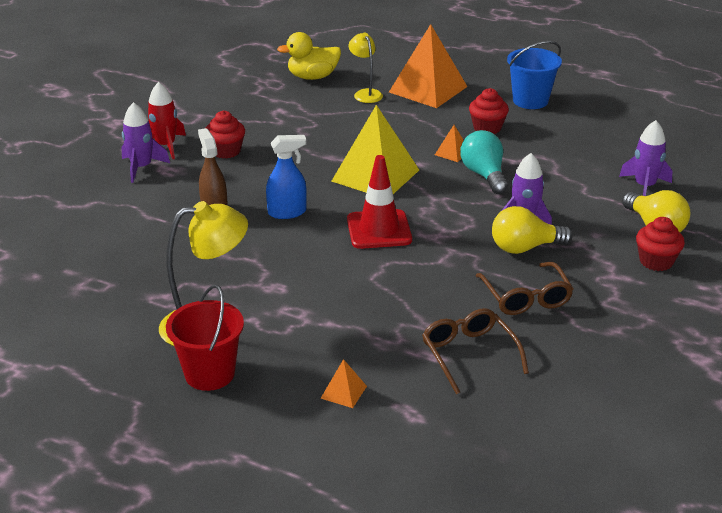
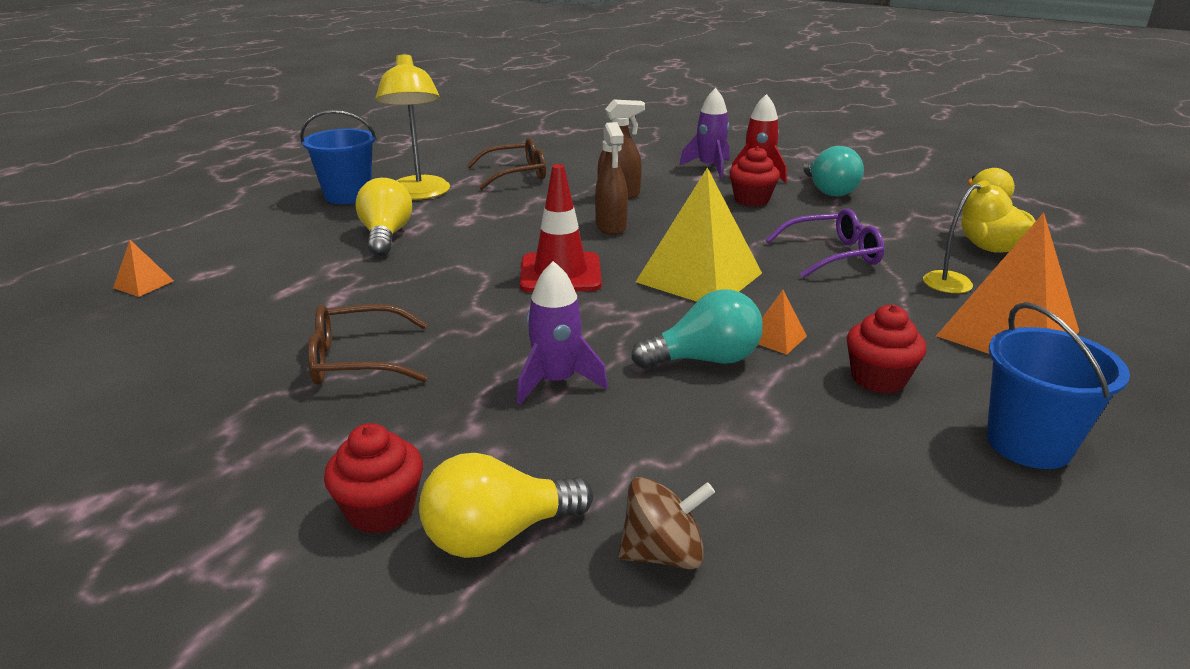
camera: 95 degrees right, 5 degrees down
(205, 119) = (828, 190): none -> turquoise light bulb
(209, 374) = (348, 196): red bucket -> blue bucket
(287, 212) = (611, 227): blue spray bottle -> brown spray bottle
(332, 127) = (832, 255): none -> purple glasses
(343, 392) = (272, 244): orange pyramid -> orange pyramid (143, 284)
(469, 355) = (271, 310): brown glasses -> brown glasses (515, 174)
(524, 248) = (481, 373): yellow light bulb -> yellow light bulb (386, 236)
(644, 186) = (663, 553): purple rocket -> brown spinning top

